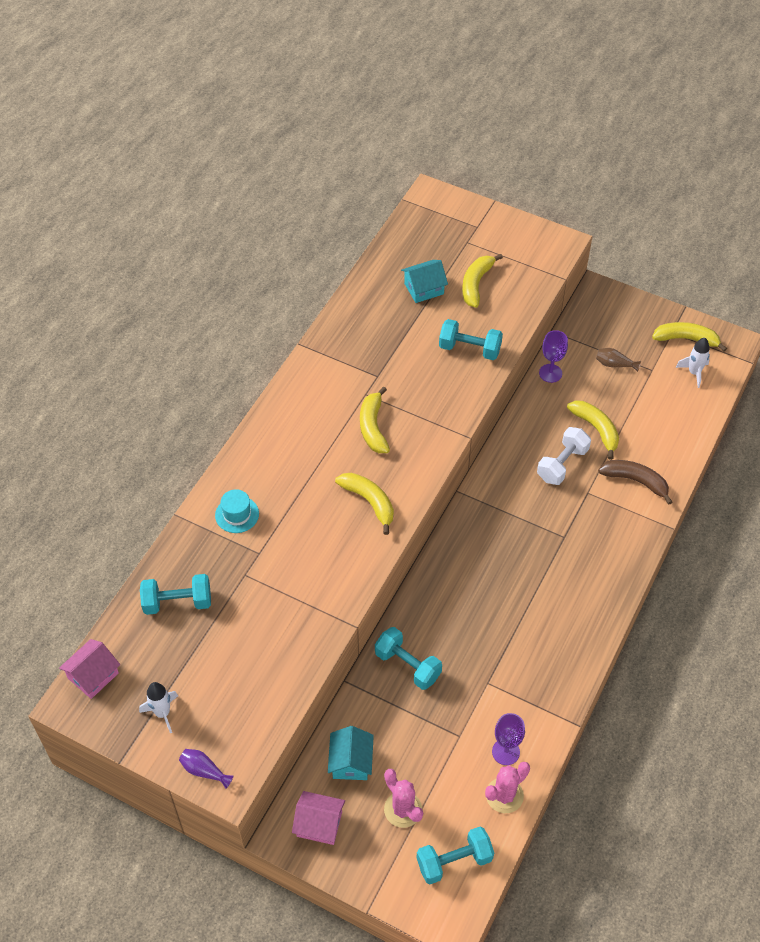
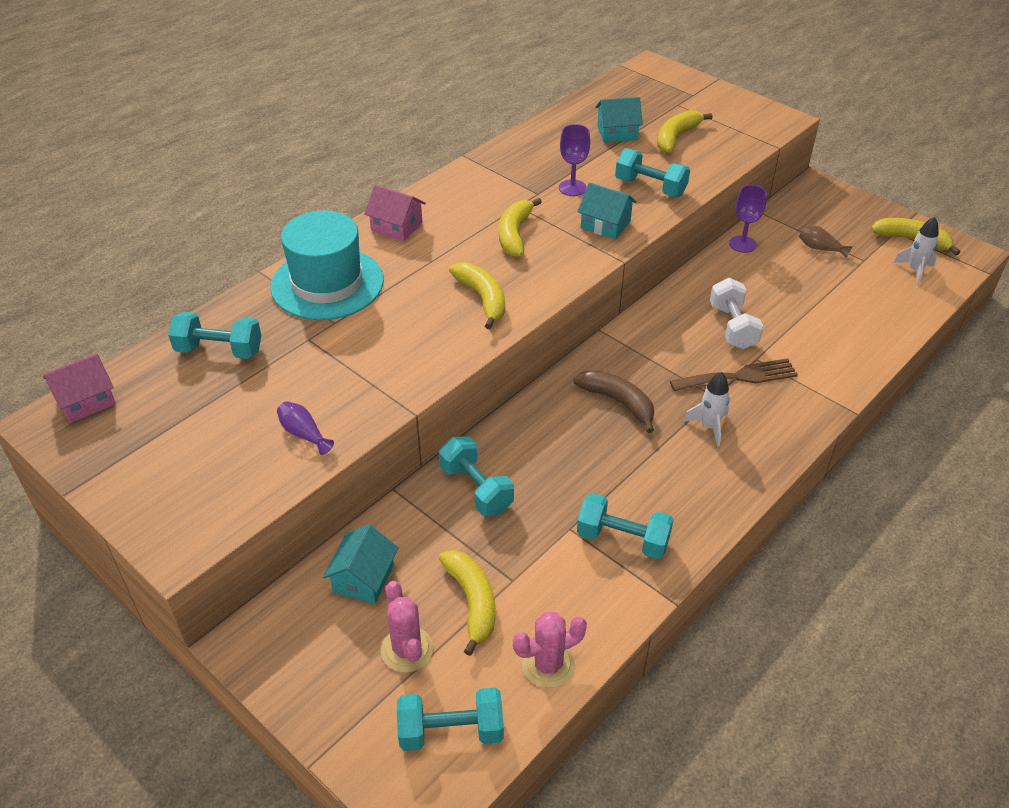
camera: 15 degrees right, 10 degrees down
(162, 713) = (142, 454): white rocket -> white rocket (709, 427)
(204, 771) = (157, 526): purple vase -> purple vase (304, 434)
(237, 514) = (327, 283): turquoise hat -> turquoise hat, size x2.16
(319, 824) = (293, 641): pink house -> pink house (396, 226)
(444, 400) = (605, 224): none -> turquoise house
(505, 752) = (567, 612): purple goblet -> purple goblet (572, 188)
(528, 682) = (622, 539): none -> turquoise dumbbell
(562, 464) = (732, 327): white dumbbell -> white dumbbell turned 60 degrees counterclockwise
(578, 513) = (739, 376): none -> brown fork
(596, 429) = (783, 302): yellow banana -> yellow banana (472, 602)
(636, 481) = (819, 358): brown banana -> brown banana (618, 402)

